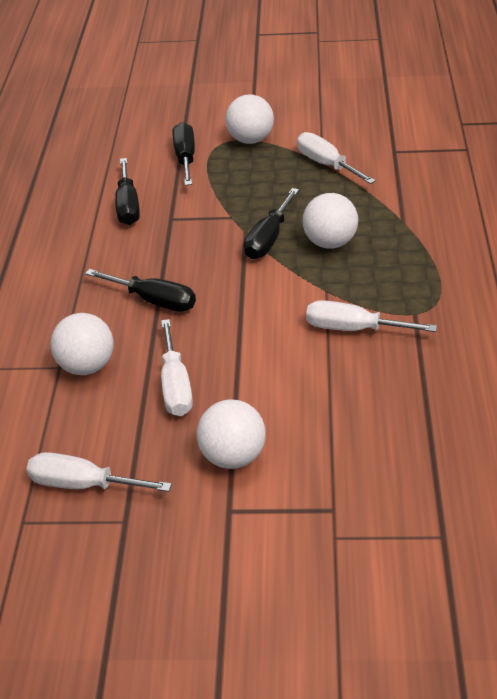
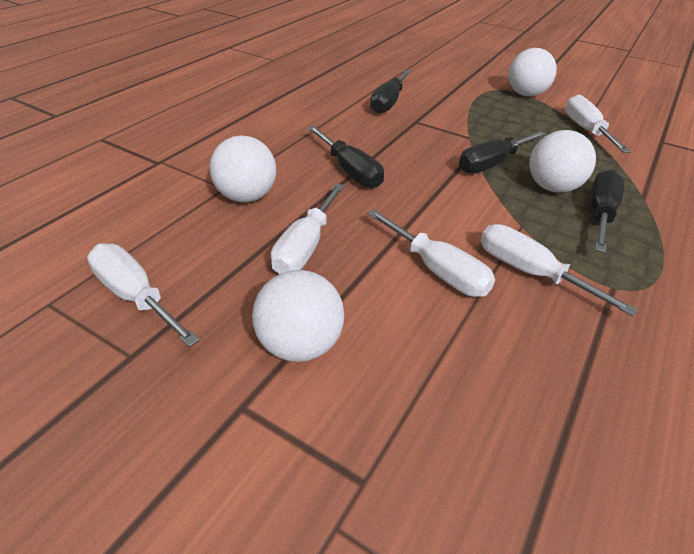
camera: 25 degrees right, 0 degrees up
(185, 158) = (461, 89): black screwdriver -> black screwdriver (600, 214)
(288, 358) = (437, 270): none -> white screwdriver

